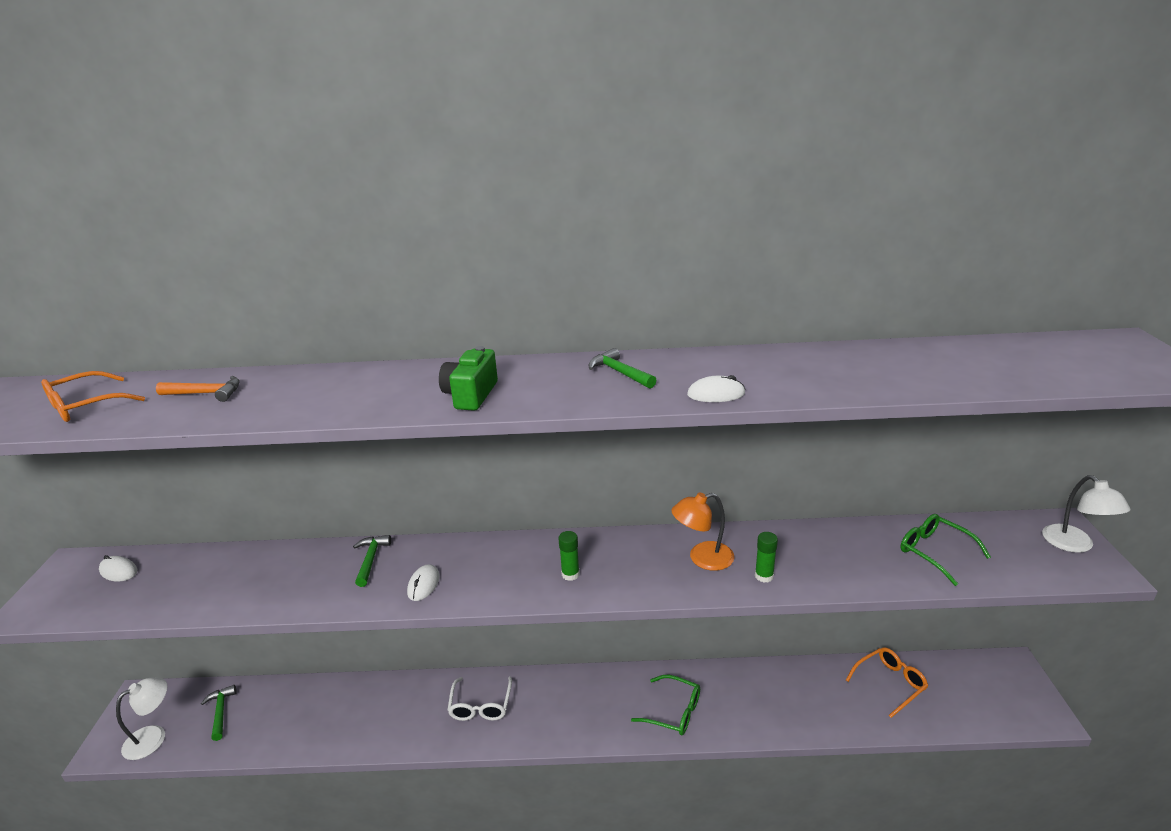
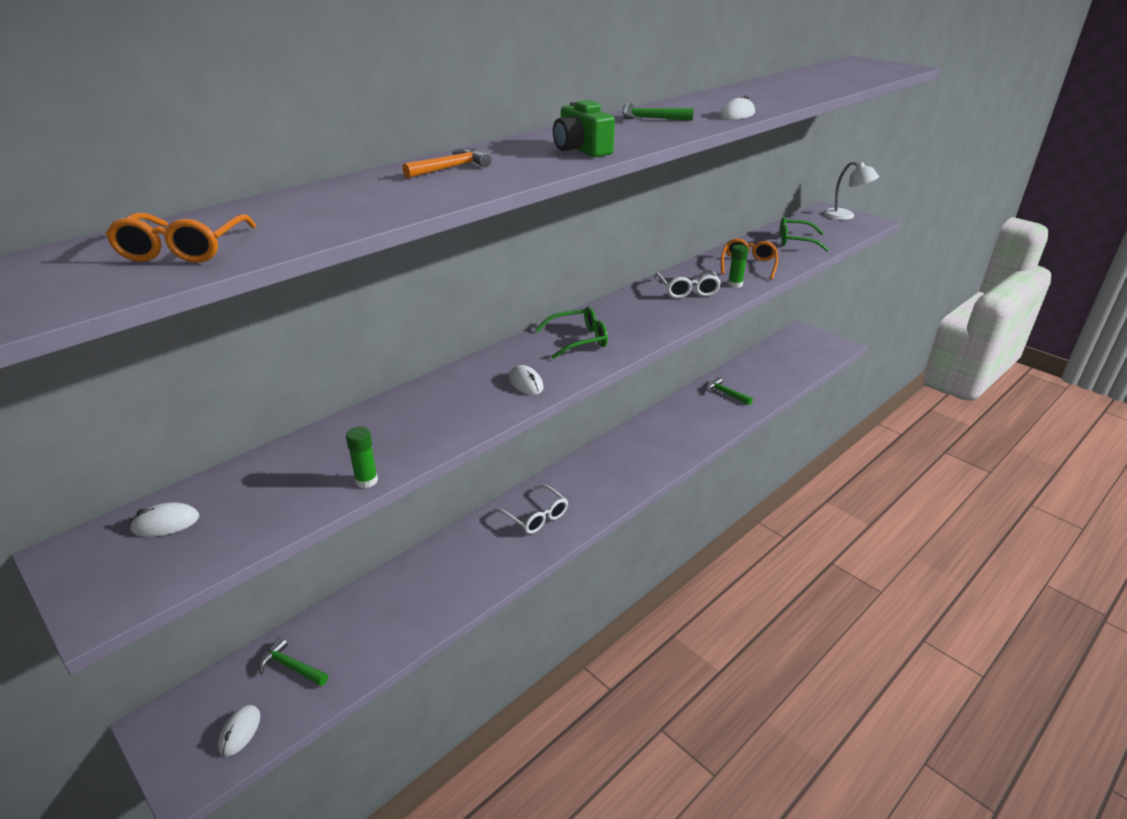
camera: 45 degrees left, 5 degrees up
(153, 737) = (240, 731): white lamp -> white mouse
(205, 393) = (317, 207): orange hammer -> orange hammer (450, 168)
(371, 560) = (448, 390): green hammer -> green hammer (726, 394)
(570, 574) = (622, 331): green glue stick -> green glue stick (366, 481)
(673, 712) = (669, 444): green glasses -> green glasses (578, 340)
(702, 558) = (687, 290): orange lamp -> white glasses
(890, 684) = (760, 368): orange glasses -> orange glasses (748, 265)

